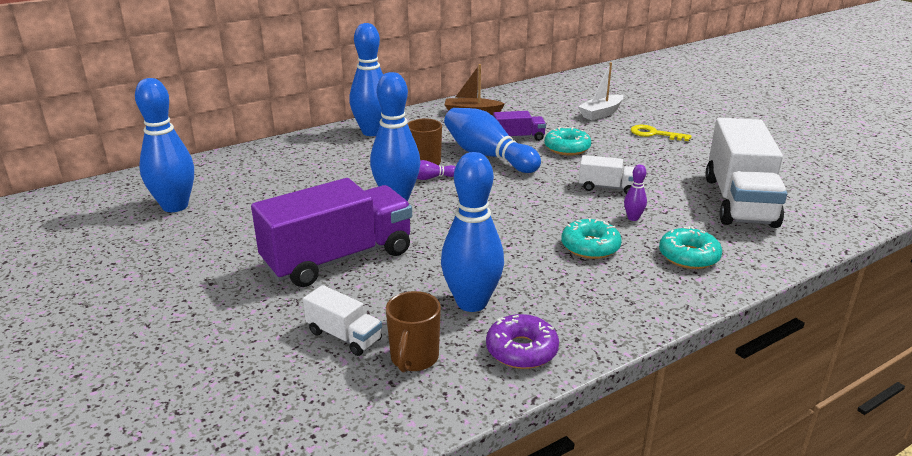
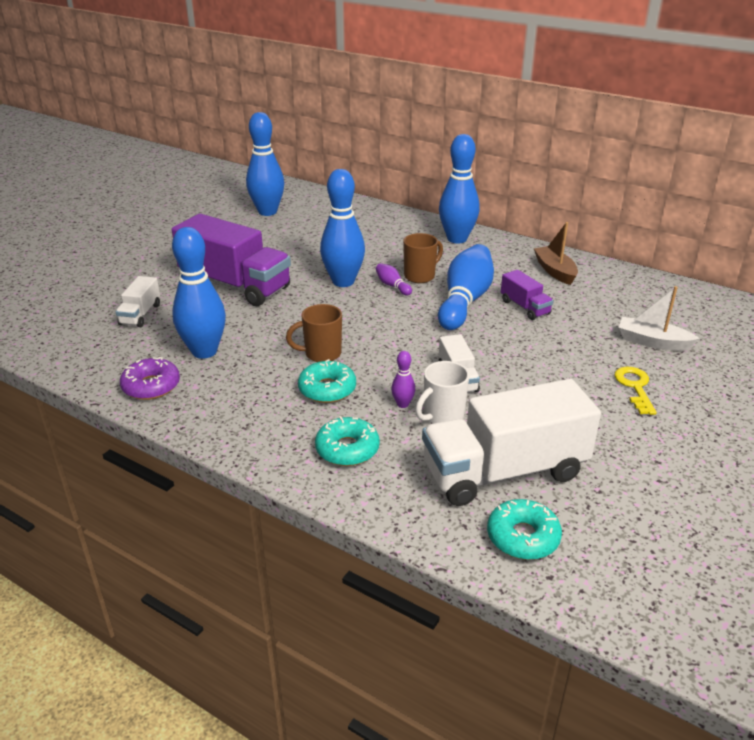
camera: 65 degrees right, 5 degrees up
(414, 359) = (124, 346): brown mug -> brown mug (321, 354)
(567, 148) = (529, 338): turquoise donut -> turquoise donut (523, 537)
(658, 206) = (442, 416): none -> white mug

